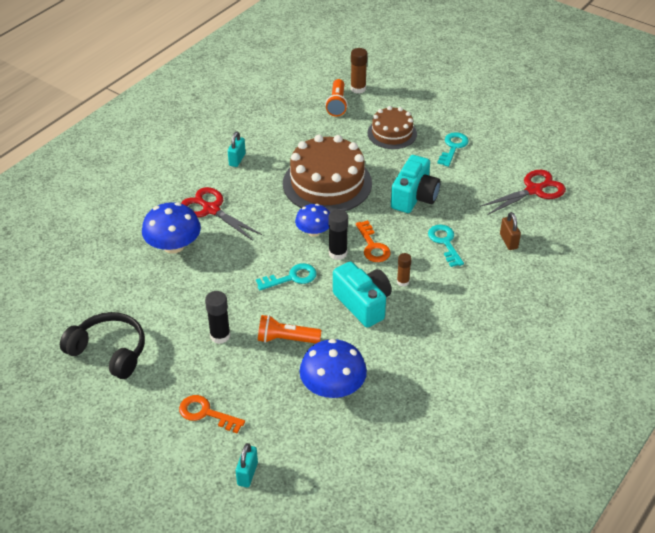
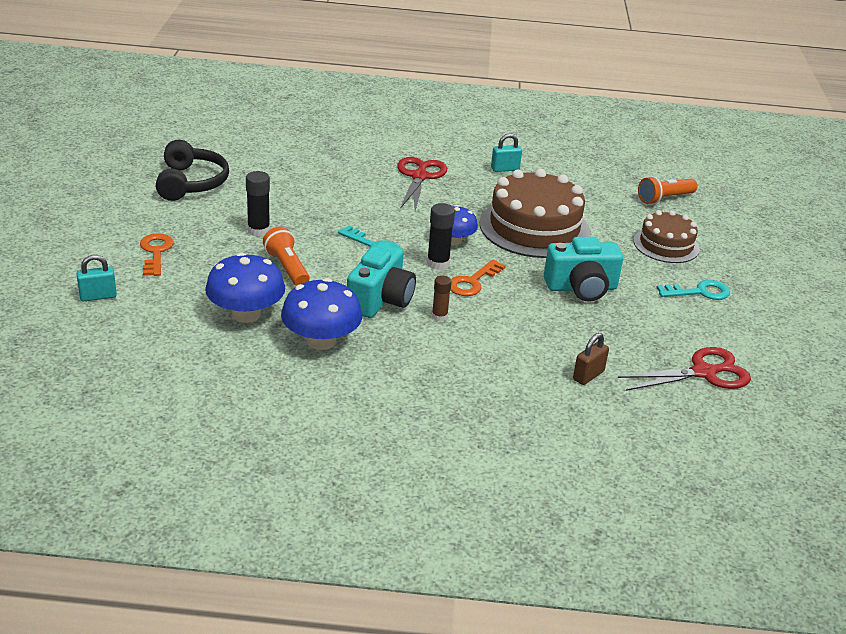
camera: 55 degrees right, 10 degrees down
(173, 246) = (350, 173): blue mushroom -> blue mushroom (321, 340)
(358, 89) = (708, 204): brown glue stick -> none
(445, 242) = (532, 328): turquoise key -> none
(534, 190) = (703, 373): red scissors -> red scissors turned 45 degrees counterclockwise

